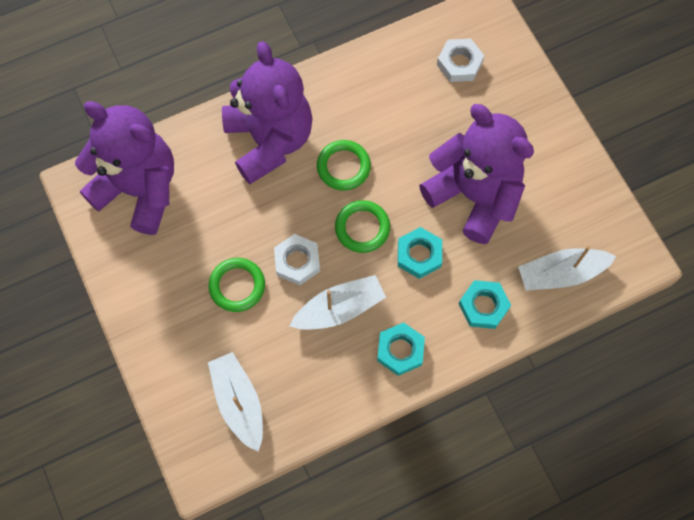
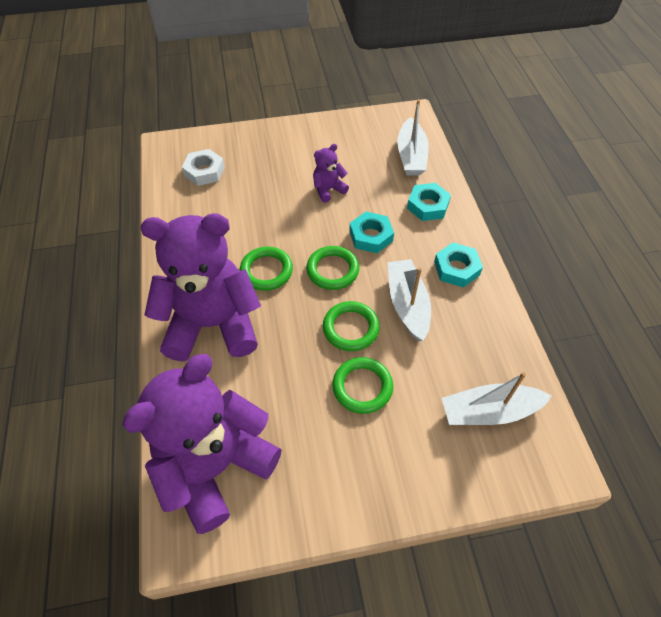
camera: 75 degrees left, 15 degrees down
(297, 261) = (350, 328): white nut -> green ring
(474, 195) = (328, 189): purple teddy bear -> purple teddy bear, size x0.42

